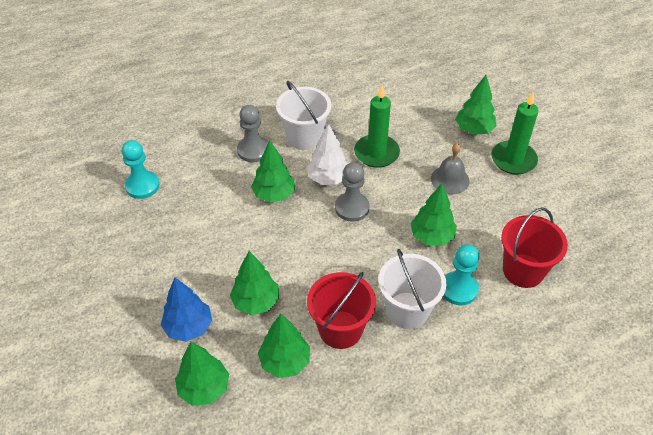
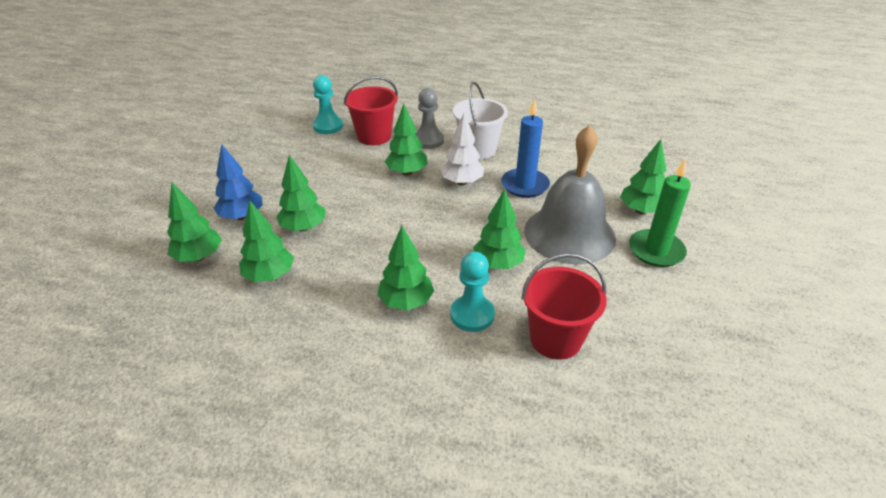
camera: 40 degrees right, 10 degrees down
(340, 329) = (336, 281): red bucket -> red bucket (374, 136)
(352, 208) = (455, 209): grey pawn -> none
(376, 153) = (525, 185): green candle -> blue candle
(407, 310) = (406, 302): white bucket -> green tree
(450, 179) = (569, 234): grey bell -> grey bell, size x2.06

